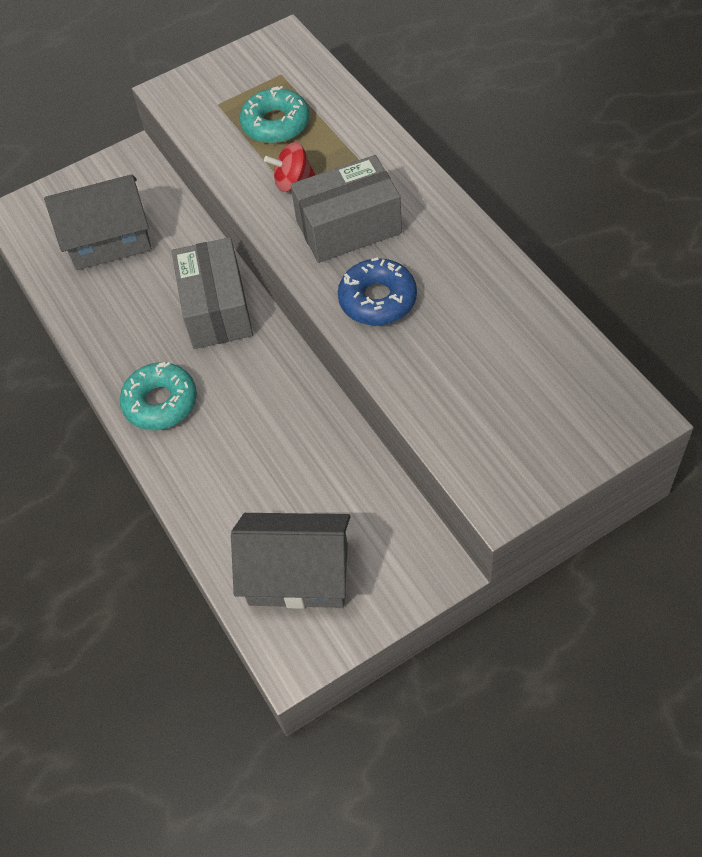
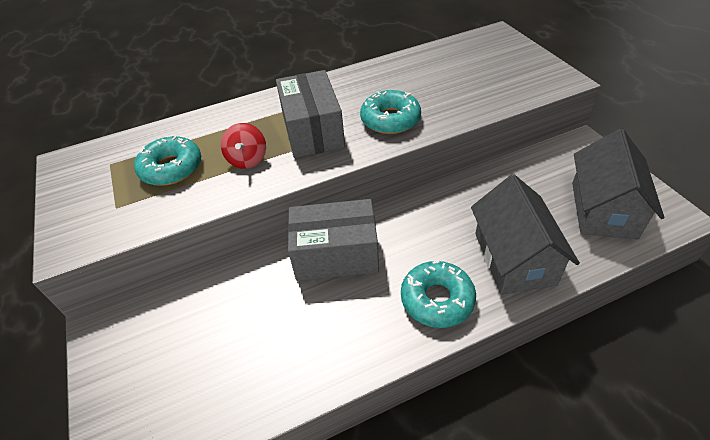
camera: 85 degrees left, 10 degrees down
(109, 240) = (213, 348): grey house -> grey house (514, 258)
(377, 299) = (390, 119): blue donut -> turquoise donut

